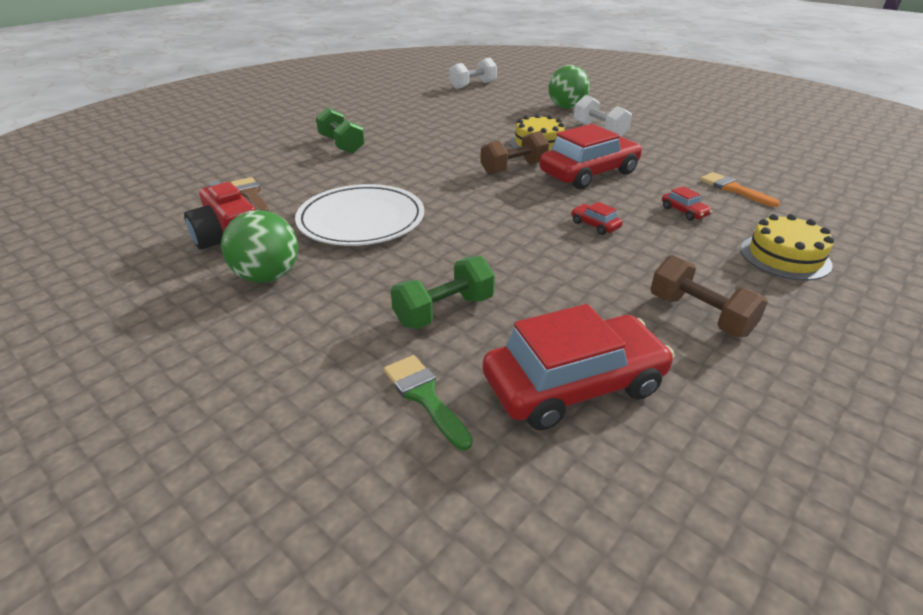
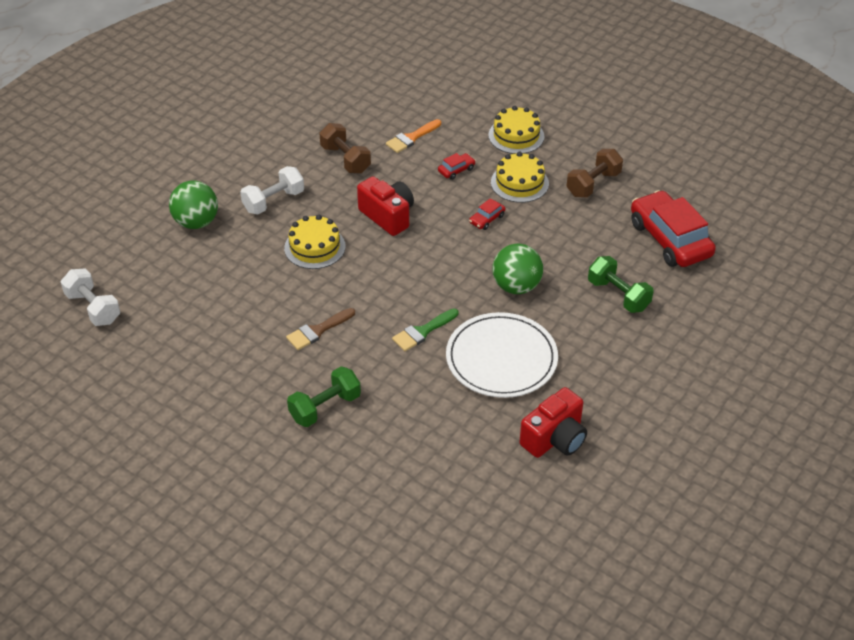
camera: 95 degrees left, 10 degrees up
(250, 195) = (464, 452): brown brush -> brown brush (317, 331)
(268, 276) = (600, 397): green ball -> green ball (516, 286)
(424, 396) = (697, 297): green brush -> green brush (422, 332)
(514, 168) = (381, 265): brown dumbbell -> brown dumbbell (345, 159)
(589, 173) = (388, 216): red car -> red camera
(676, 252) = (519, 183): none -> yellow cake

